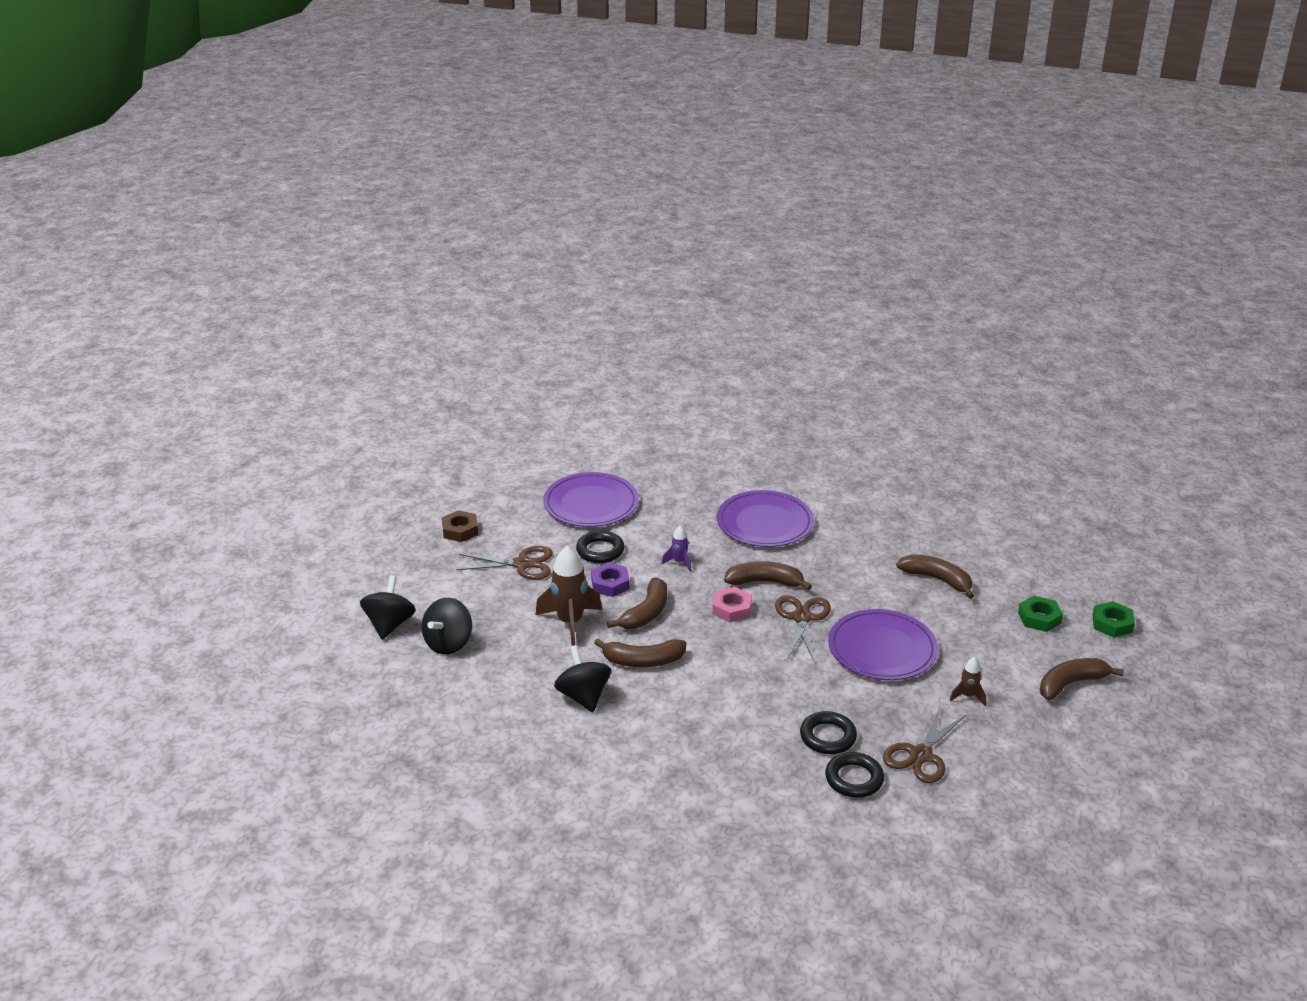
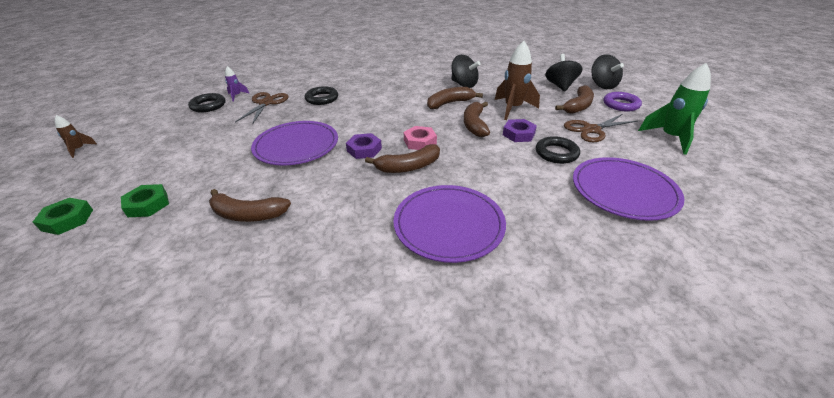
camera: 155 degrees right, 5 degrees up
(428, 585) = (621, 104): none -> purple ring
(460, 530) = (670, 138): brown nut -> green rocket
(679, 562) = (488, 162): purple rocket -> purple rocket (237, 96)
(802, 618) = (364, 150): brown scissors -> purple nut
(854, 779) = (303, 88): black ring -> black ring (208, 106)
(968, 696) = (232, 134): brown rocket -> brown rocket (79, 149)
(1071, 684) = (145, 159): brown banana -> brown banana (578, 106)

